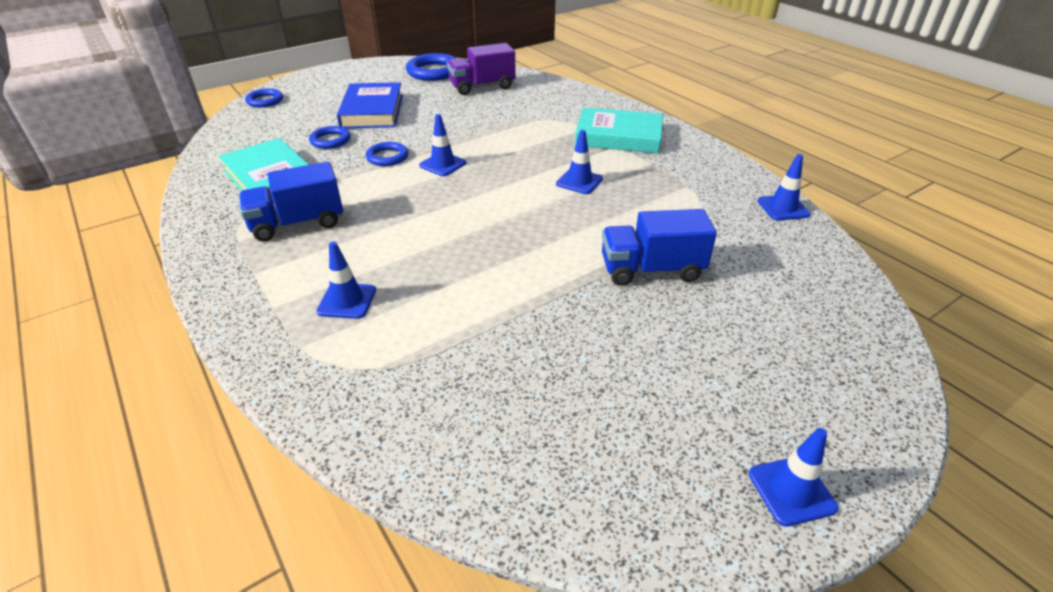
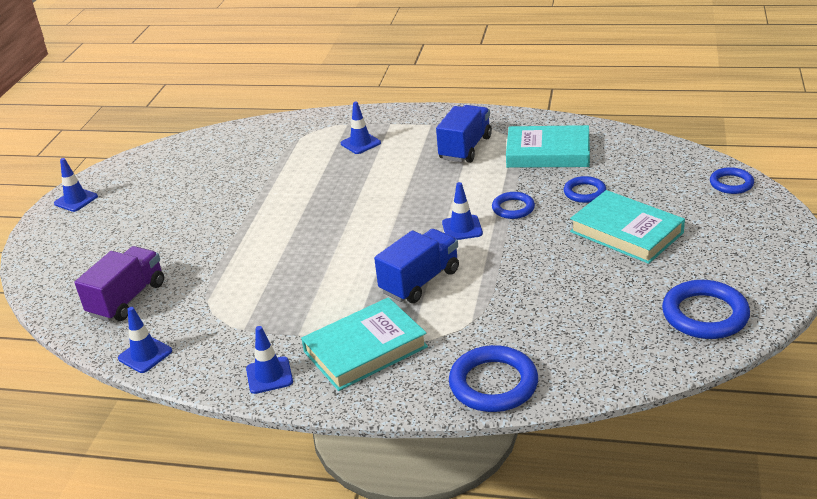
camera: 140 degrees right, 5 degrees down
(372, 111) = (626, 232): blue book -> turquoise book
(482, 87) = (608, 327): purple truck -> purple truck (127, 299)
(575, 95) = (493, 384): none -> blue ring
(579, 181) = (336, 279): blue traffic cone -> blue traffic cone (269, 375)
(651, 270) = (212, 247): blue truck -> blue truck (420, 281)

